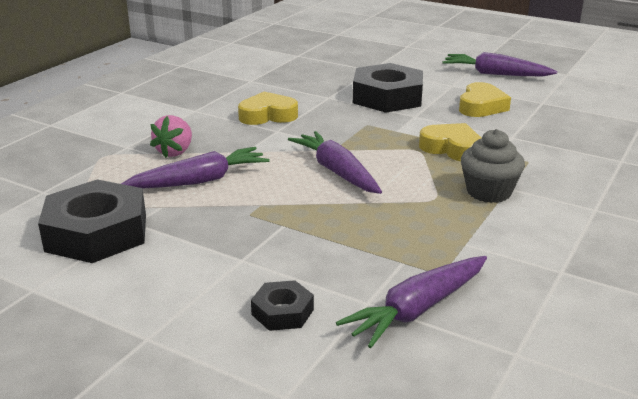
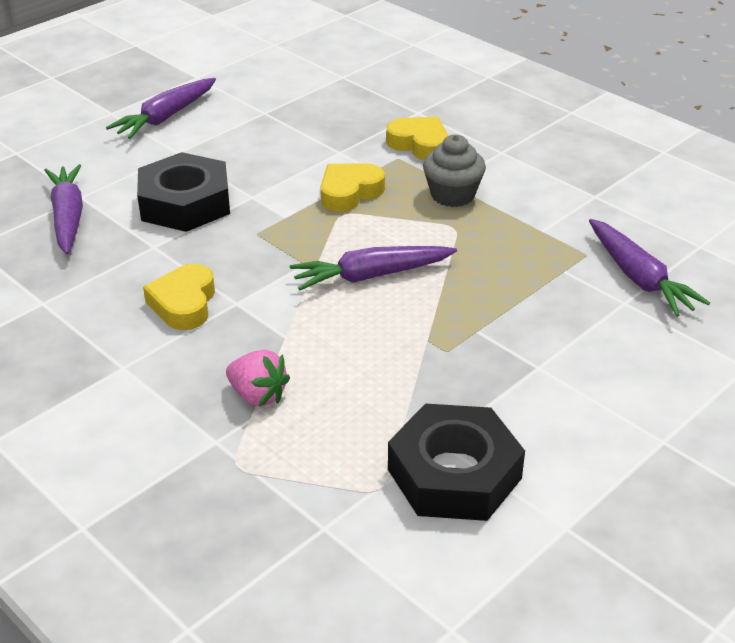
camera: 75 degrees left, 10 degrees up
(199, 181) = (351, 381): purple carrot -> purple carrot (68, 217)
(282, 312) = (633, 352): black nut -> none
(481, 106) = (253, 149): yellow heart -> yellow heart (419, 144)

